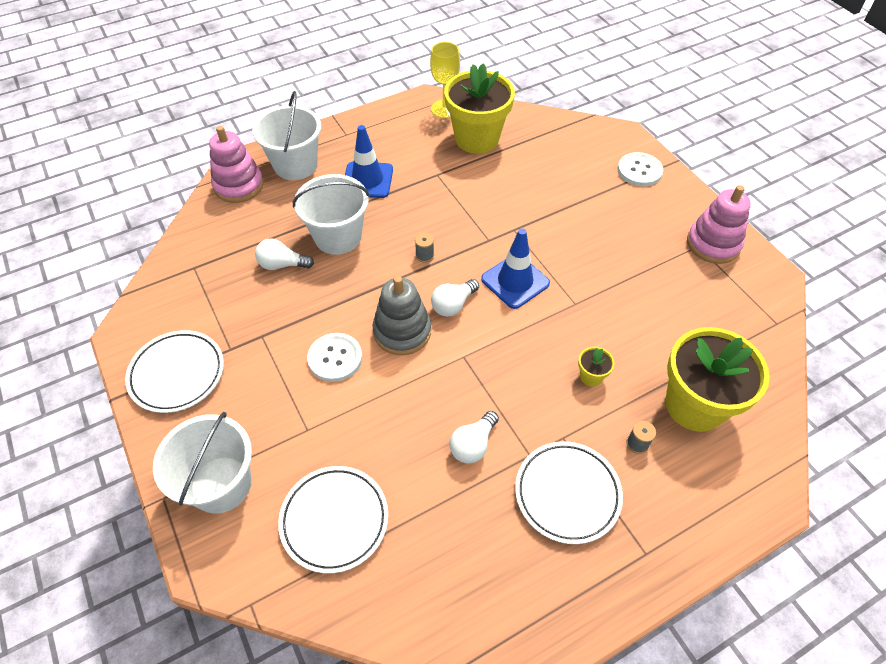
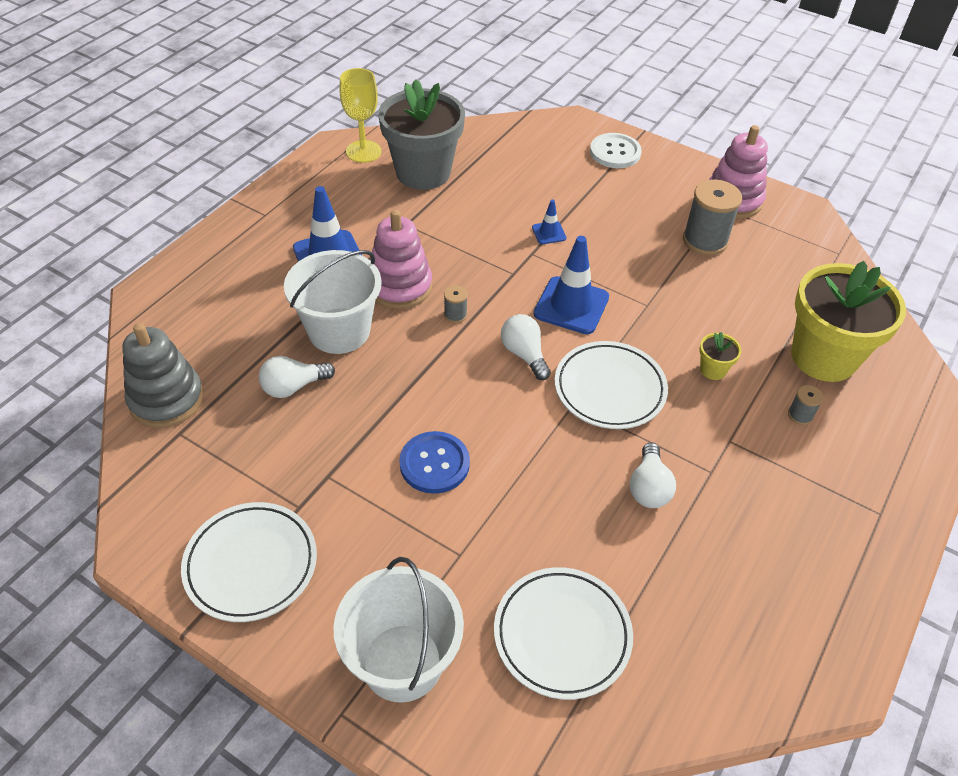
camera: 30 degrees left, 5 degrees down
(239, 185) = (168, 317): pink stacking toy -> pink stacking toy (399, 286)
(295, 165) = (226, 269): white bucket -> none
(335, 358) = (434, 464): white button -> blue button
(402, 331) = (489, 404): grey stacking toy -> grey stacking toy (166, 399)
(453, 305) = (524, 354): white light bulb -> white light bulb turned 135 degrees clockwise
(477, 138) = (423, 172): yellow flower pot -> grey flower pot
(538, 218) = (549, 233): none -> blue traffic cone
(567, 493) = (772, 492): white plate -> white plate (609, 389)
(662, 269) = (705, 241): none -> grey spool

